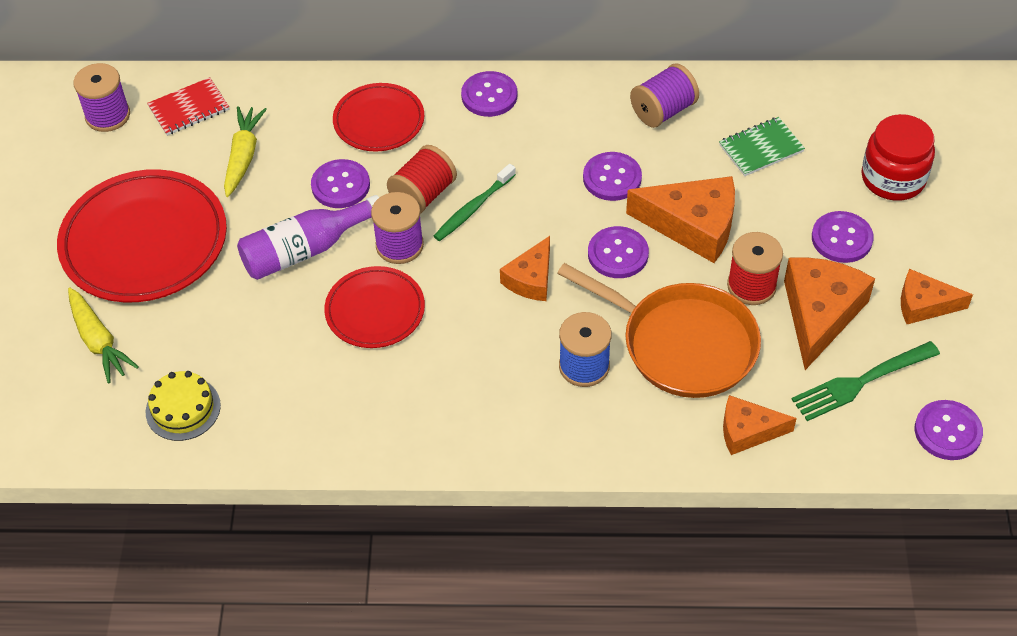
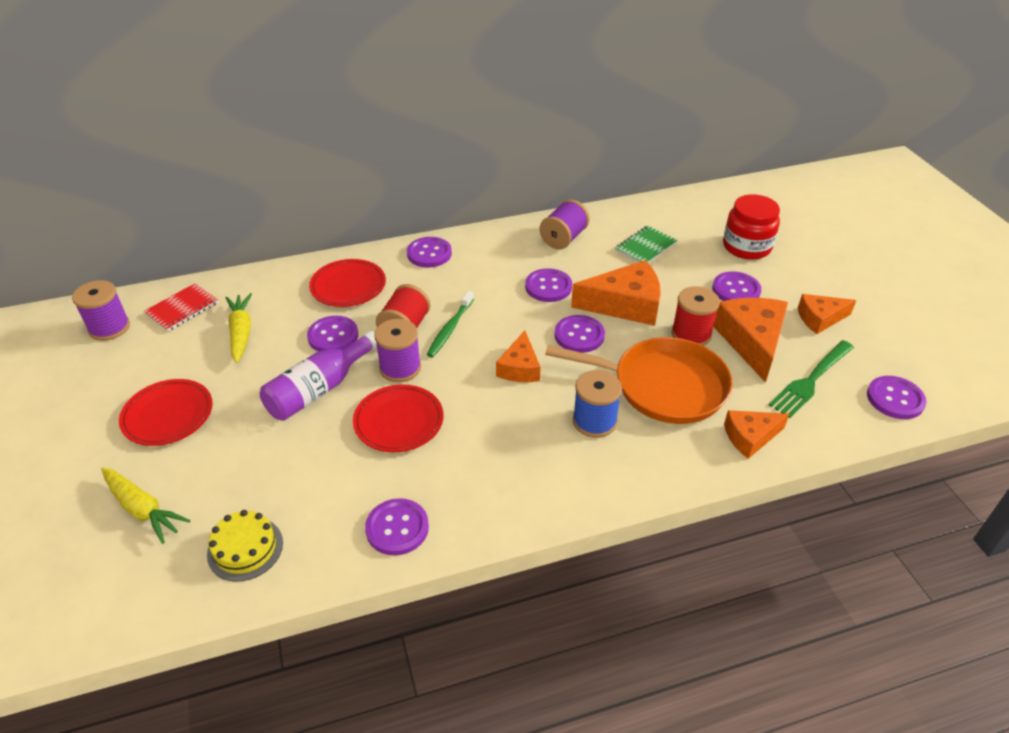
camera: 20 degrees left, 10 degrees down
(144, 241) = (168, 415): red plate -> red plate, size x0.58
(332, 428) = (397, 528): none -> purple button

